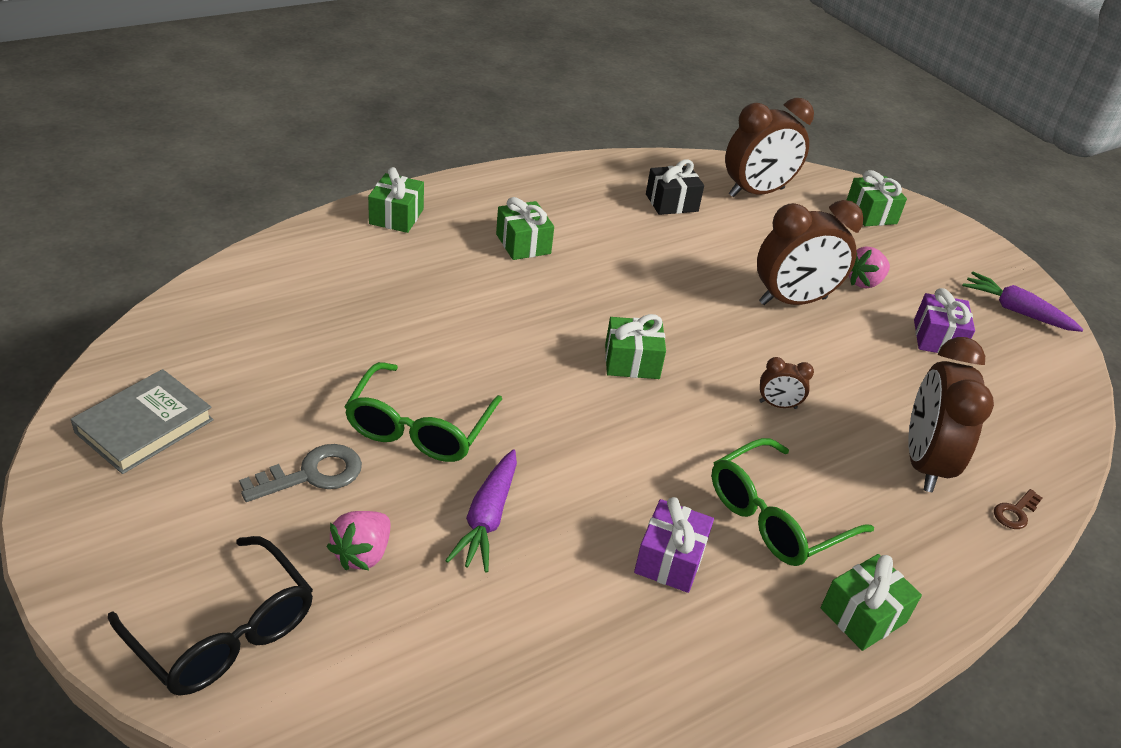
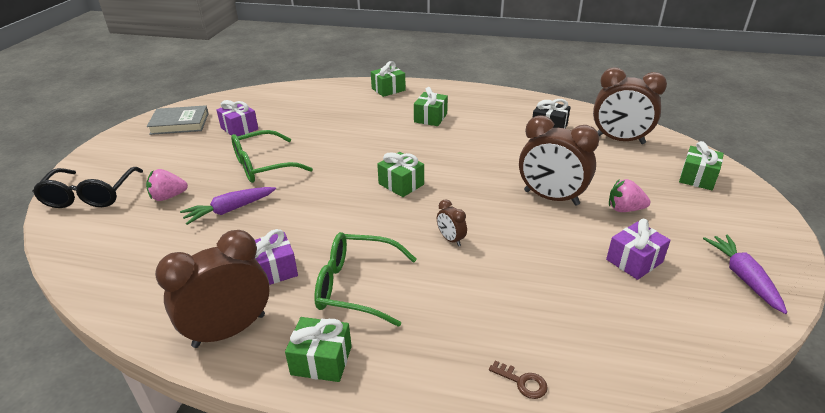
camera: 50 degrees right, 5 degrees down
(273, 385) = (239, 128): none -> purple gift
(312, 474) = (200, 163): grey key -> none
(923, 463) = (499, 316): brown clock -> brown clock (229, 330)
(1015, 512) = (522, 382): brown key -> brown key turned 150 degrees counterclockwise

